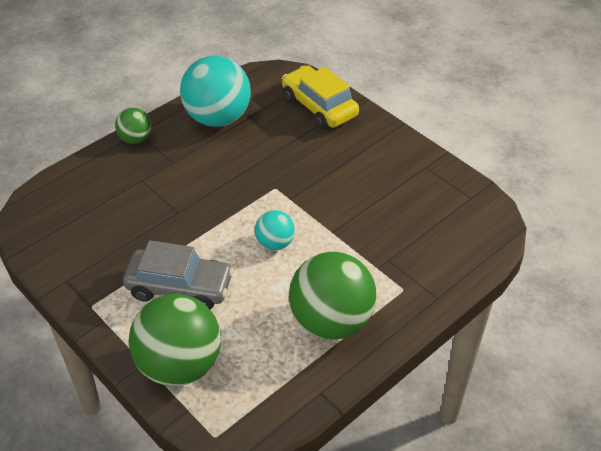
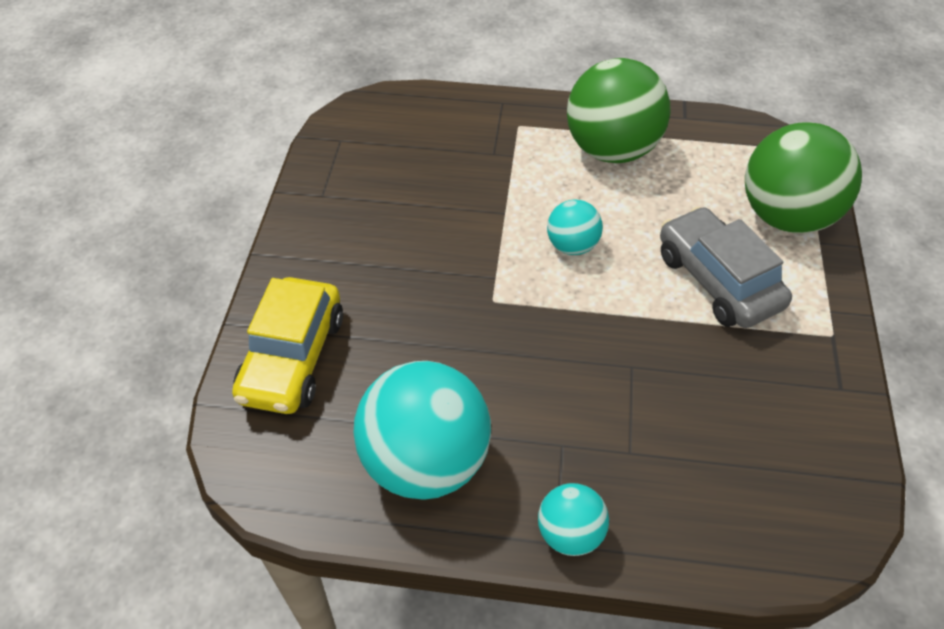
camera: 130 degrees left, 5 degrees up
(135, 139) = (570, 533): green ball -> turquoise ball

